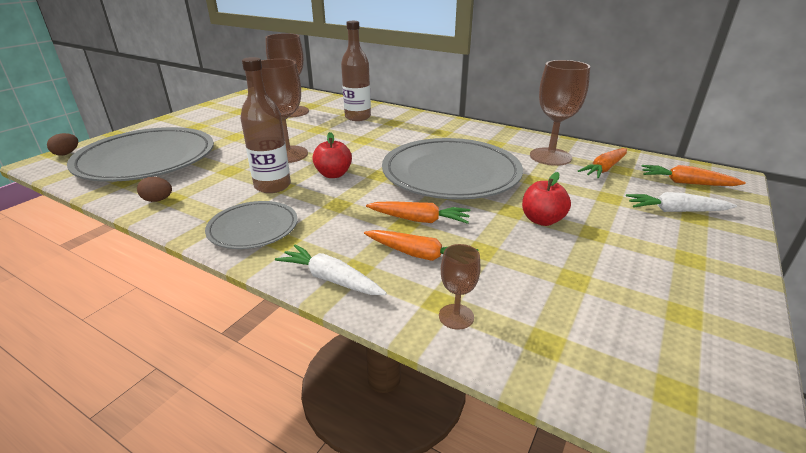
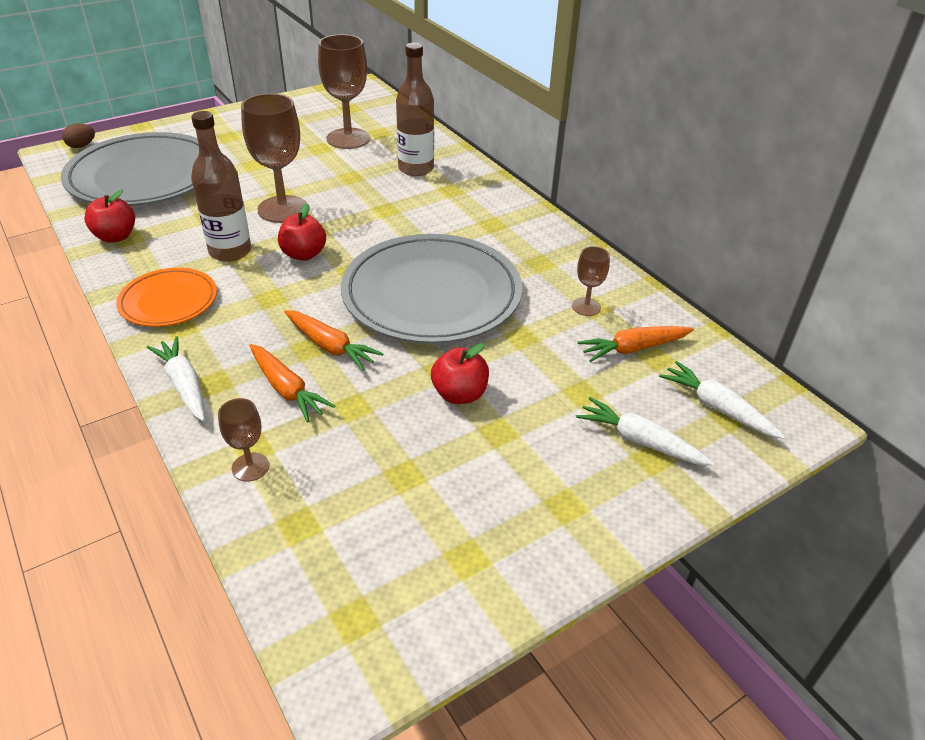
camera: 25 degrees right, 10 degrees up
(158, 200) = (116, 237): brown egg -> red apple
(253, 228) = (168, 301): grey plate -> orange plate
(550, 157) = (586, 307): brown goblet -> brown goblet, size x0.50
(686, 183) = (717, 407): orange carrot -> white carrot

